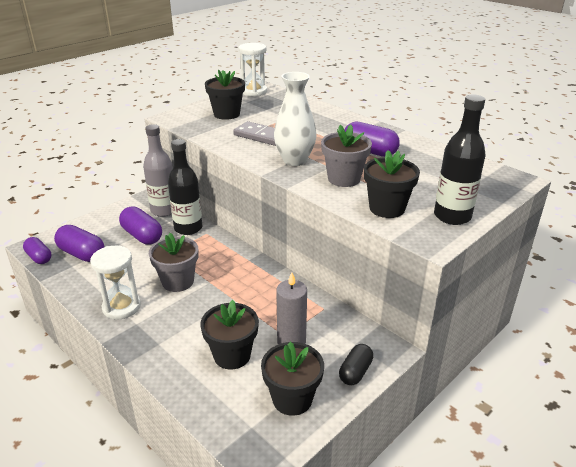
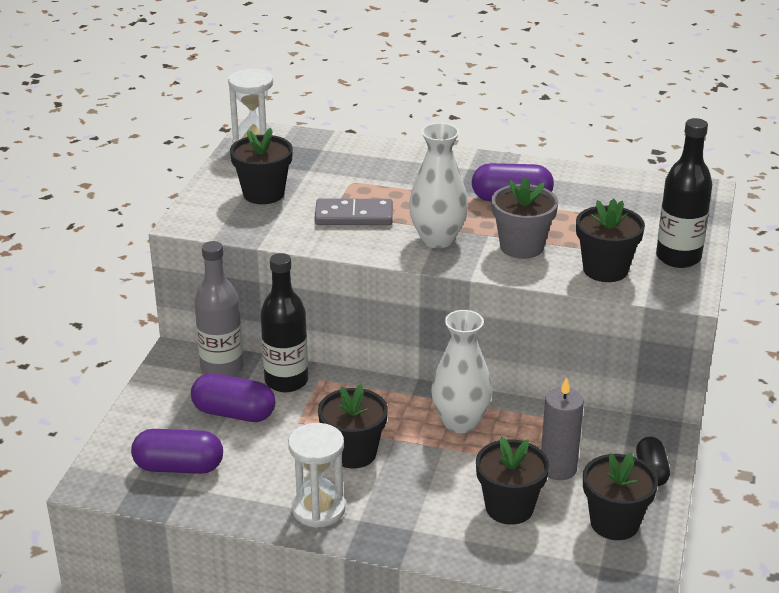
camera: 30 degrees left, 0 degrees up
(39, 257) = (122, 494): purple capsule -> none
(178, 281) = (353, 453): grey flower pot -> black flower pot
(259, 287) = (460, 422): none -> white vase

